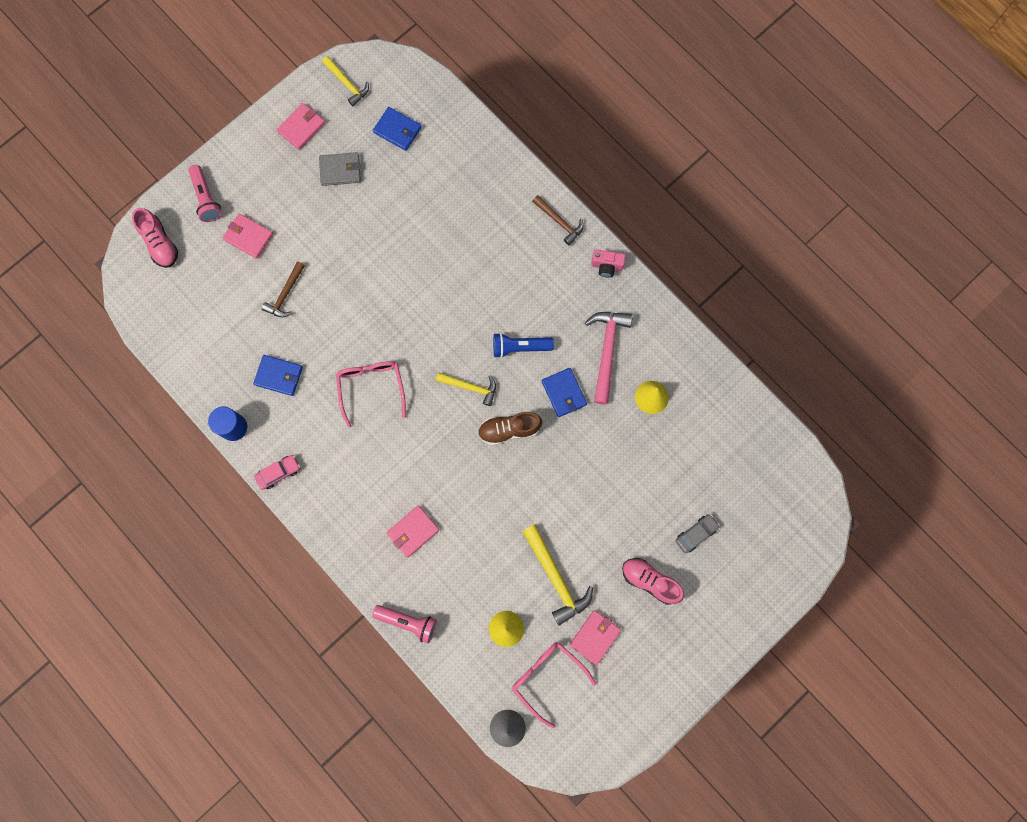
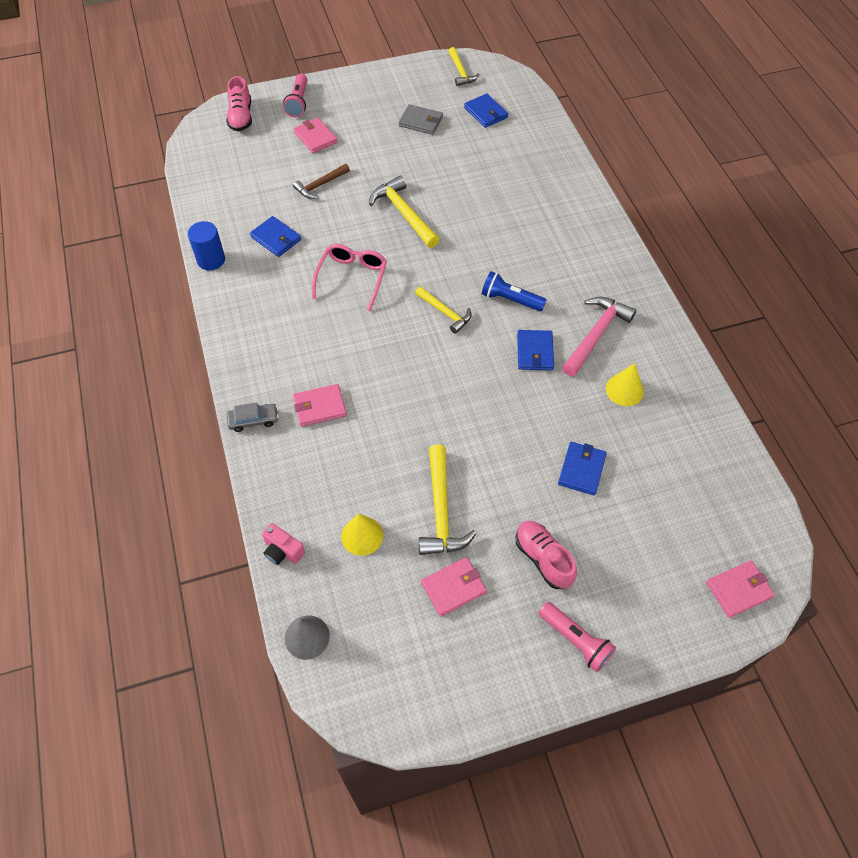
camera: 25 degrees right, 20 degrees down
(278, 473) = (226, 309): pink car -> none
(301, 127) = (405, 85): pink wallet -> pink wallet (738, 590)
(381, 293) = (404, 214): none -> yellow hammer
(408, 622) = (266, 484): pink flashlight -> pink flashlight (576, 641)
(509, 430) = (464, 360): brown shoe -> none
(547, 677) = (379, 605): pink glasses -> none
(559, 222) = (598, 221): brown hammer -> none
(606, 266) = (628, 269): pink camera -> pink camera (283, 551)
(647, 489) = (581, 469): none -> blue wallet
(696, 534) = (616, 534): grey car -> grey car (253, 420)

